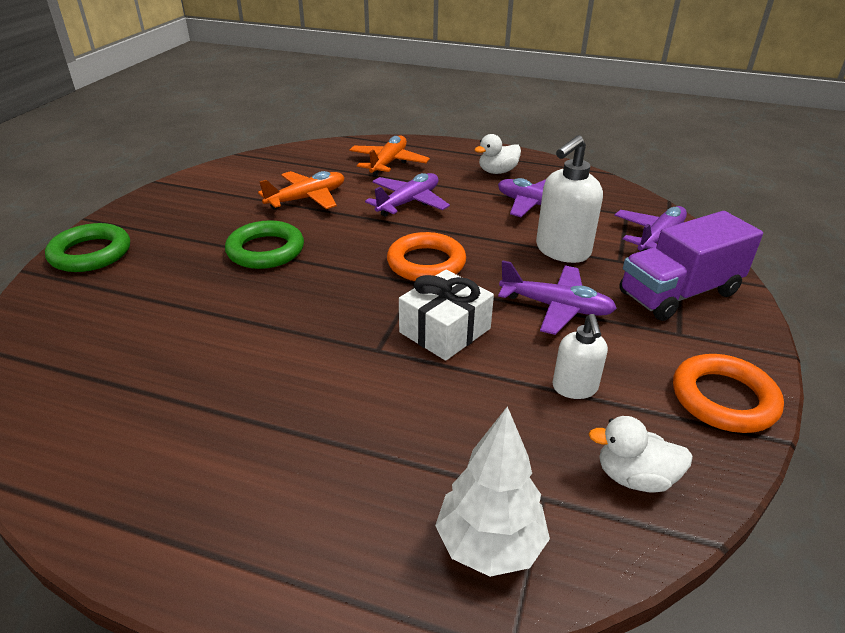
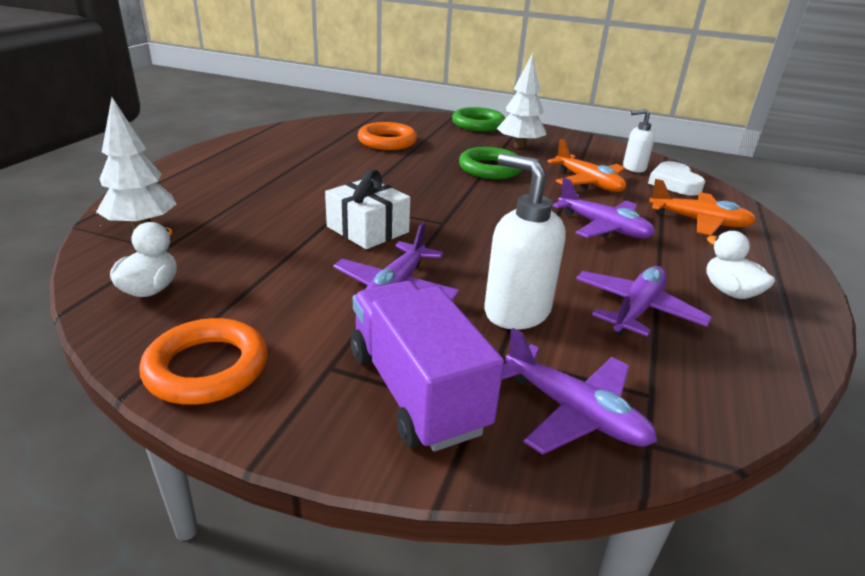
camera: 90 degrees right, 5 degrees down
(190, 228) = (519, 146): none -> white tree
(307, 160) = (674, 183): none -> white heart
(426, 263) = (477, 229): orange ring -> orange ring (387, 141)
(575, 388) = (267, 279): white soap dispenser -> white soap dispenser (633, 168)

